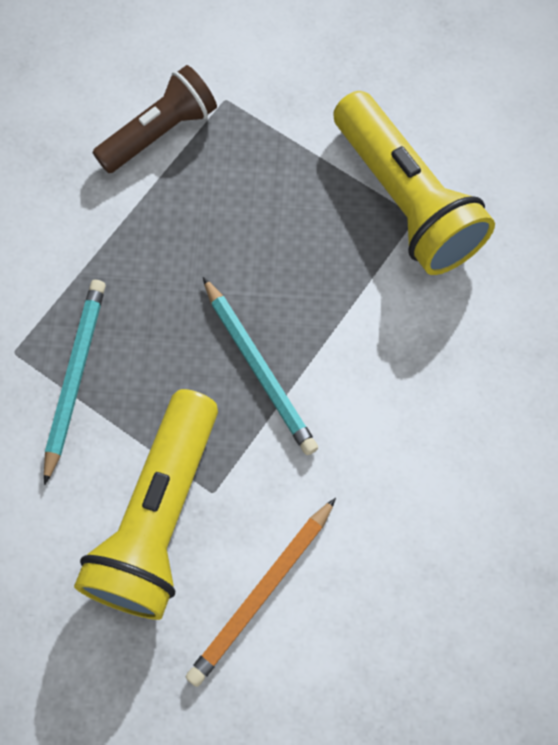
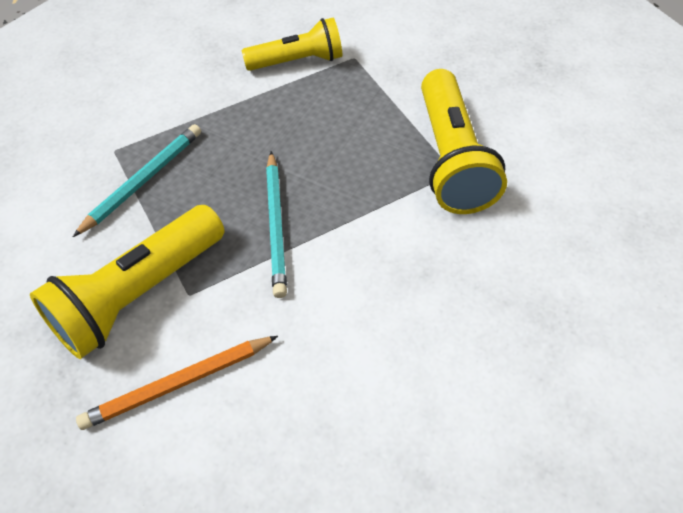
camera: 25 degrees right, 15 degrees down
(160, 132) = (297, 61): brown flashlight -> yellow flashlight

